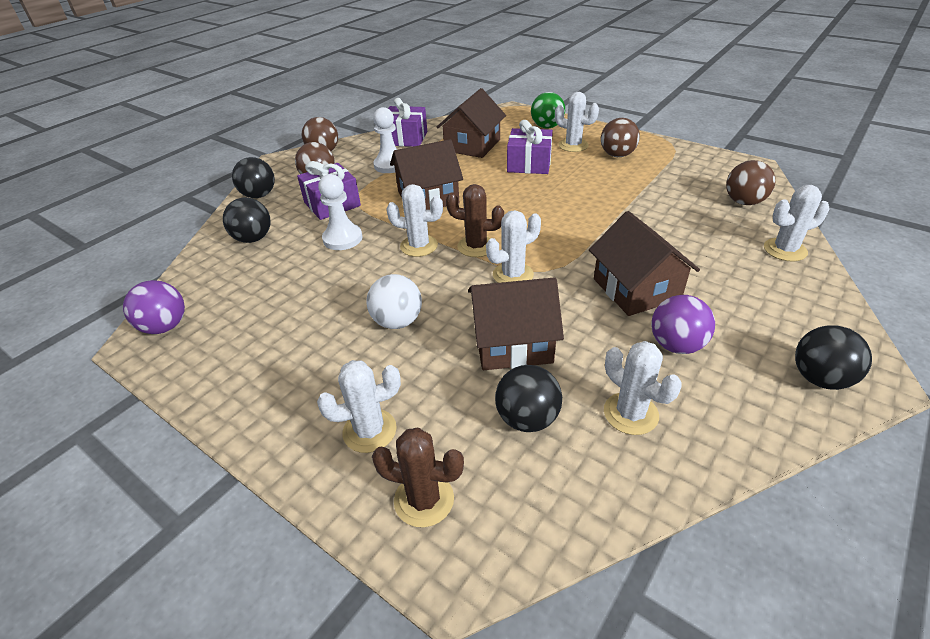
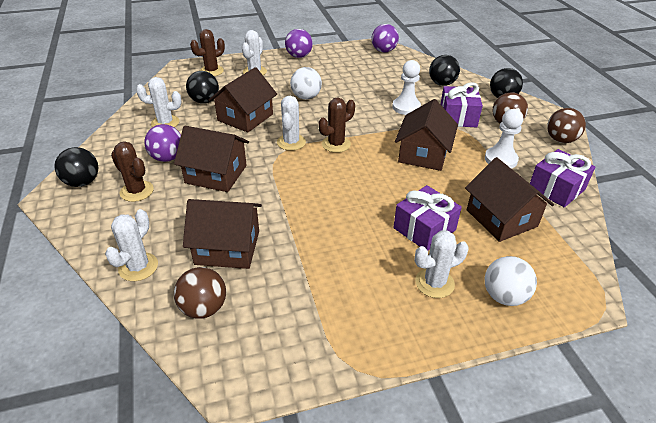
camera: 125 degrees right, 0 degrees up
(255, 413) = (299, 56): none -> purple ball
(419, 246) = (364, 126): white cactus -> none
(547, 127) = (504, 296): green ball -> white ball
(617, 155) = (379, 298): brown ball -> none
(690, 224) = (227, 247): none -> brown house
(747, 322) = (137, 191): none -> brown cactus

